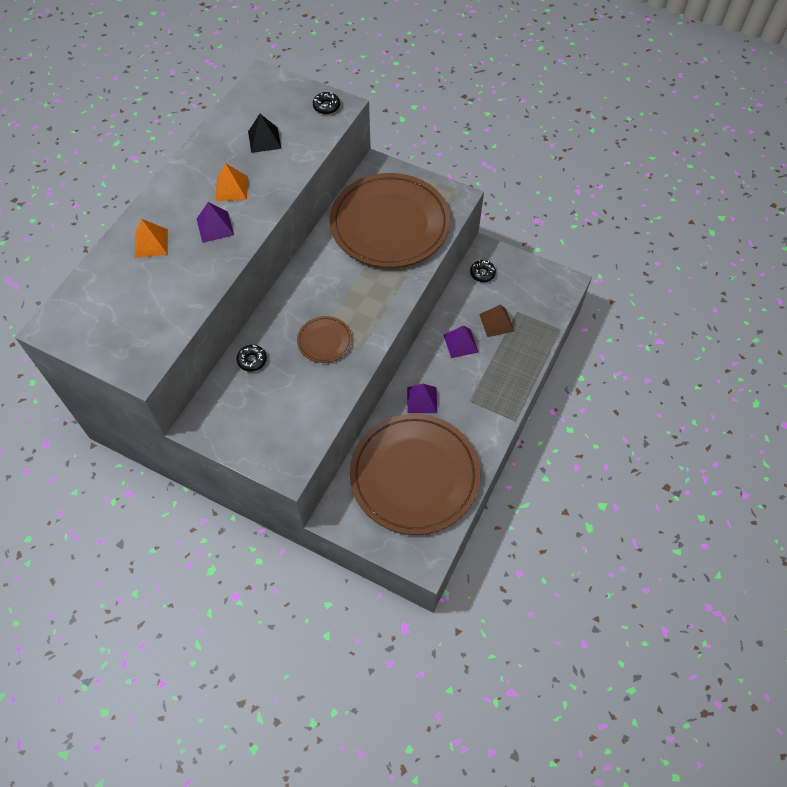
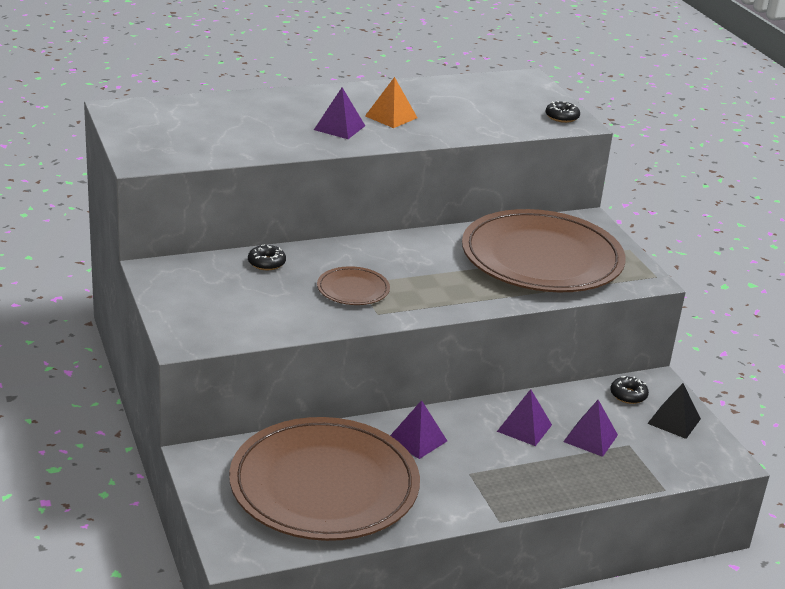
camera: 40 degrees right, 30 degrees down
(151, 243) = (271, 110): orange pyramid -> none
(264, 140) = (468, 107): black pyramid -> black pyramid (674, 421)
(496, 322) = (590, 438): brown pyramid -> purple pyramid

